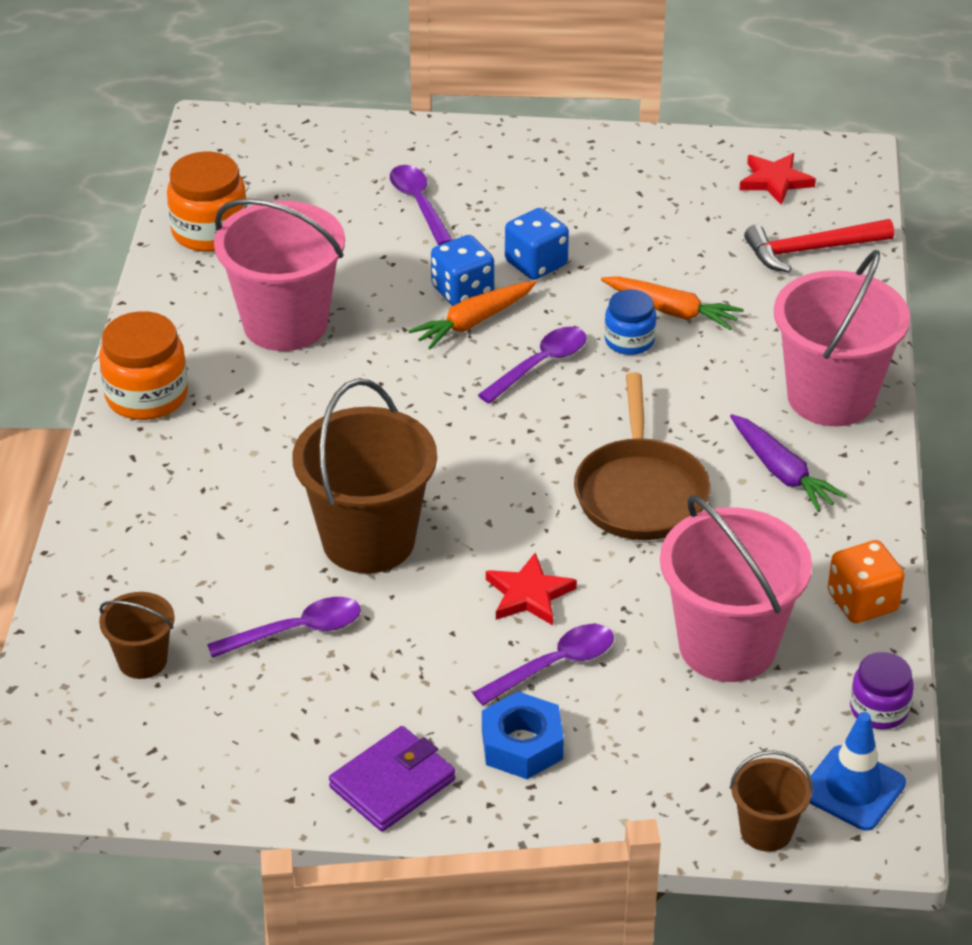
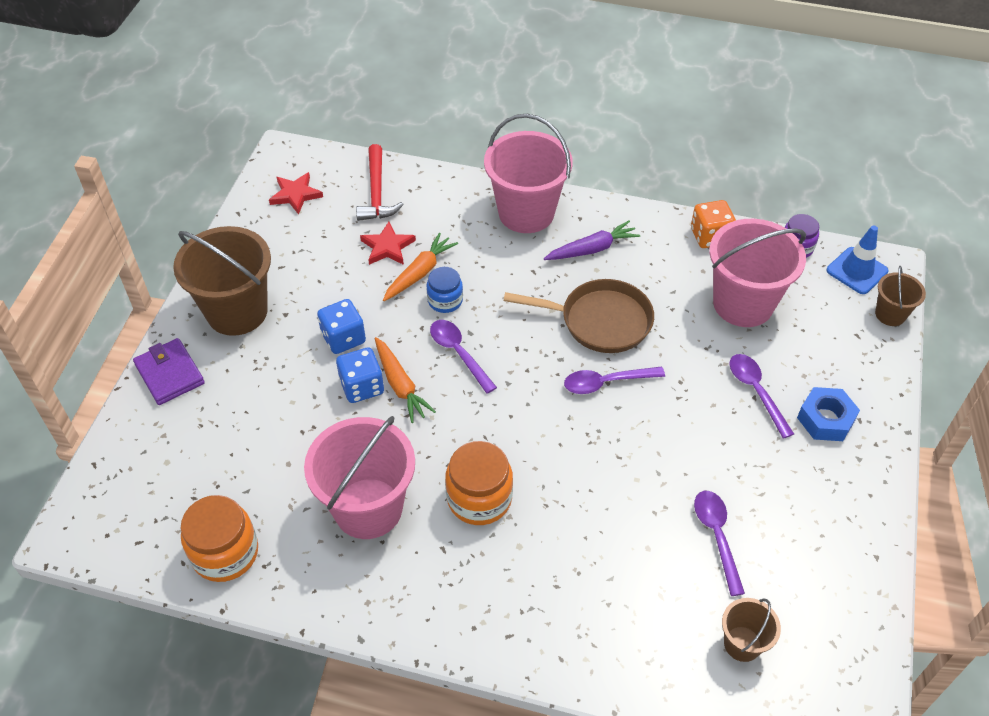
camera: 80 degrees left, 10 degrees up
(146, 396) = (434, 619): orange jar -> orange jar (479, 498)
(368, 540) = (628, 481): brown bucket -> brown bucket (237, 312)
(392, 783) = (860, 495): purple wallet -> purple wallet (170, 374)
(419, 204) = (243, 399): purple spoon -> purple spoon (606, 383)
(529, 594) = (690, 395): red star -> red star (387, 247)

